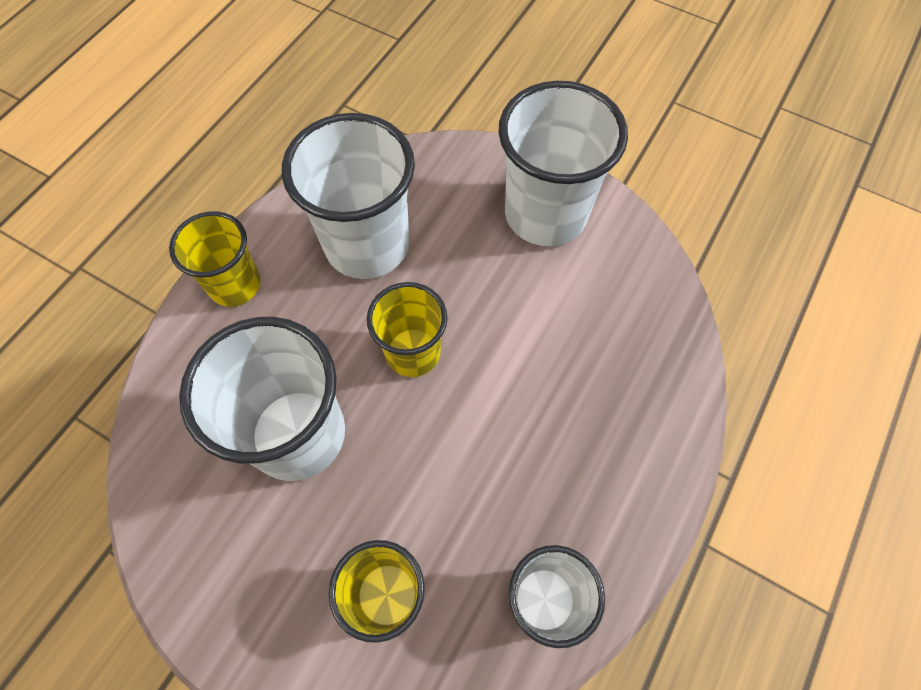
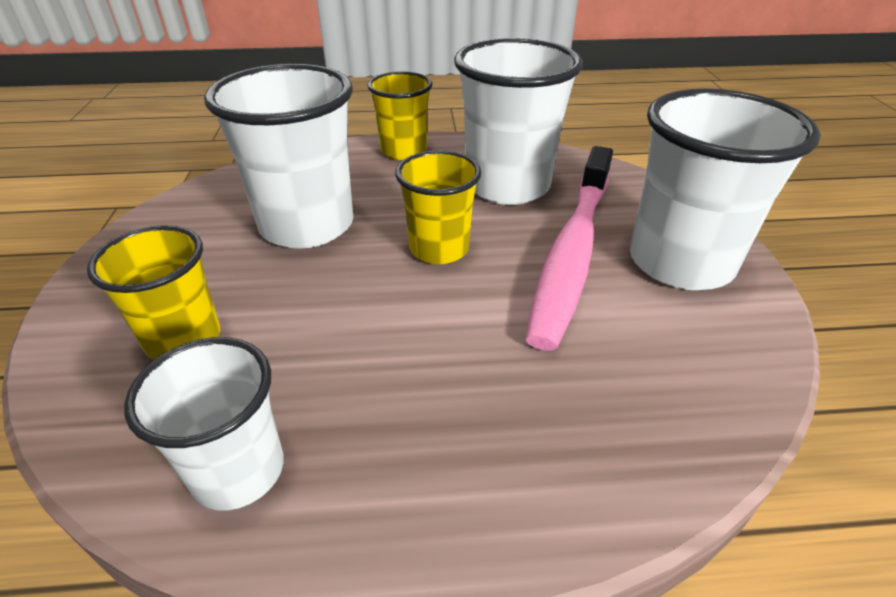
camera: 55 degrees right, 25 degrees down
(486, 268) = (572, 252): none -> pink toothbrush

